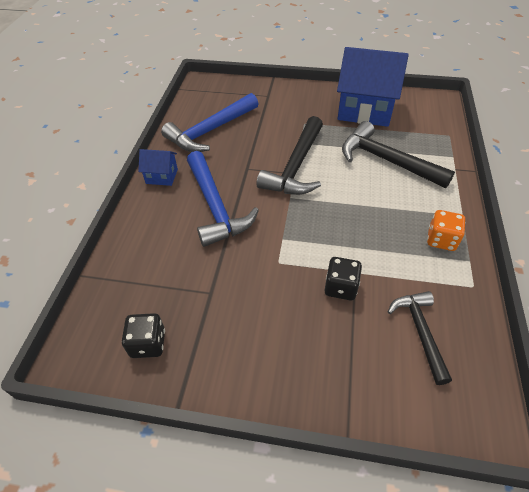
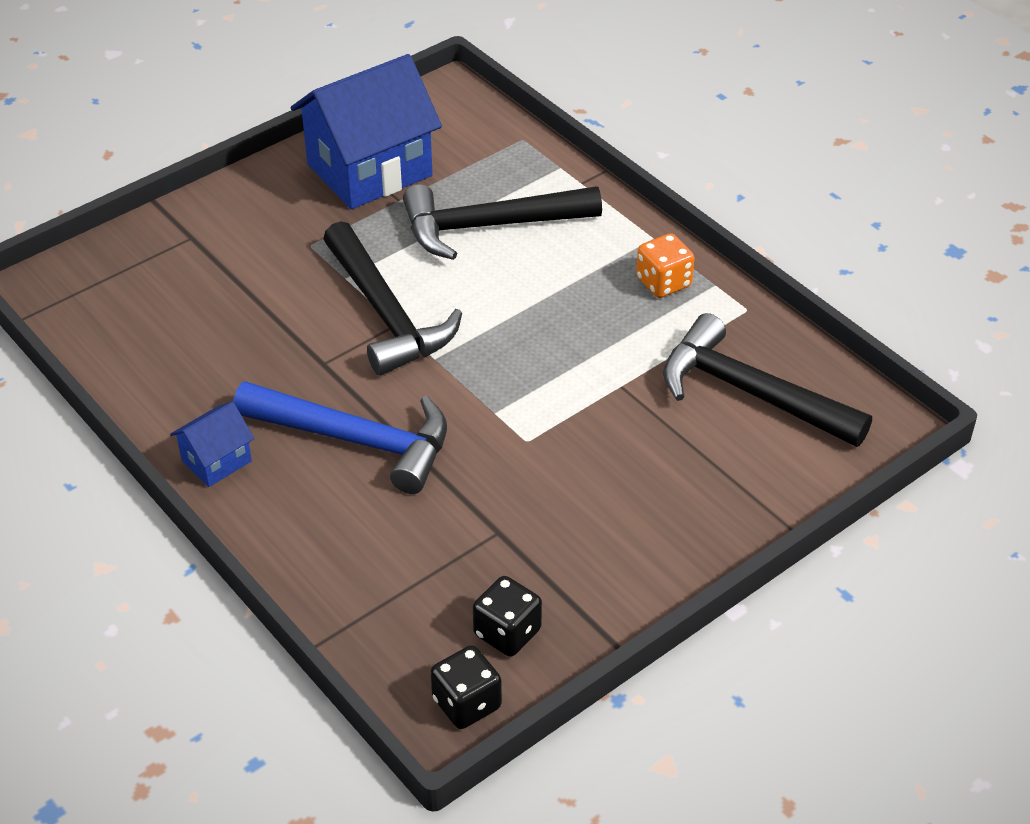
camera: 50 degrees left, 5 degrees down
(210, 131) = (185, 350): blue hammer -> none
(340, 287) = (626, 412): black dice -> black dice (466, 703)
(420, 331) = (750, 393): black hammer -> black hammer, size x1.60

